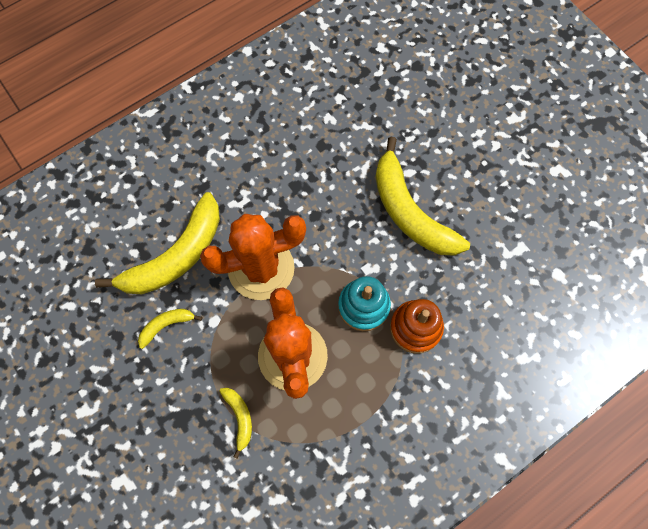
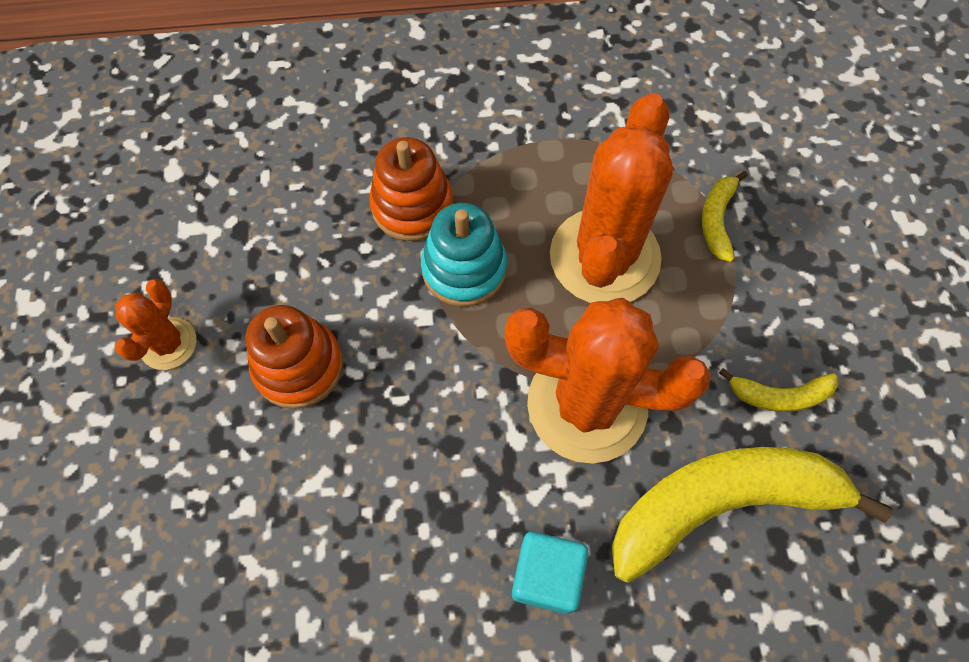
camera: 150 degrees left, 5 degrees down
(241, 185) = (546, 576): none -> turquoise cube
(409, 212) = (298, 366): yellow banana -> orange stacking toy
(478, 189) = (168, 344): none -> orange cactus

